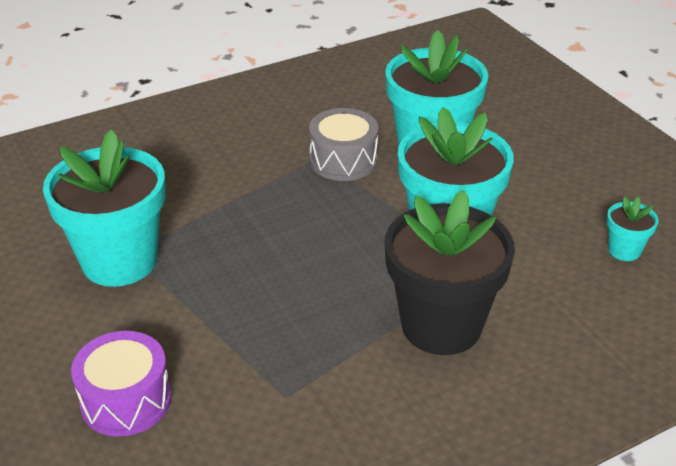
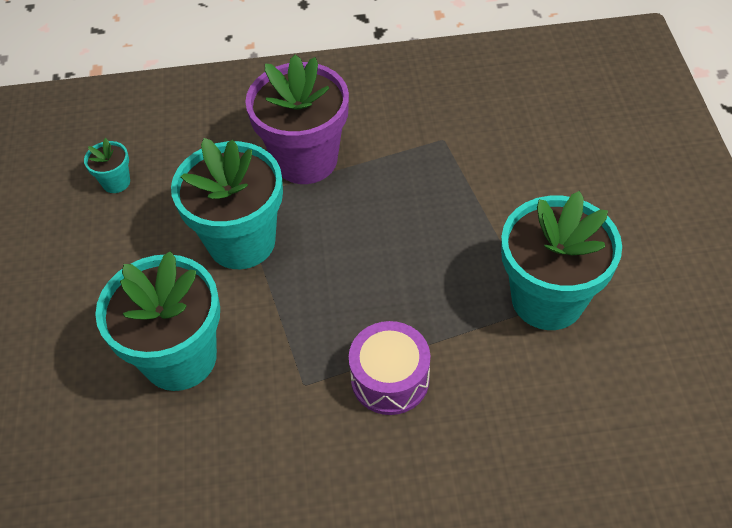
camera: 155 degrees left, 15 degrees up
(126, 400) = (558, 166): purple drum -> purple drum (390, 379)
(343, 160) = (280, 370): grey drum -> none
(441, 325) = (305, 160): black flower pot -> purple flower pot

